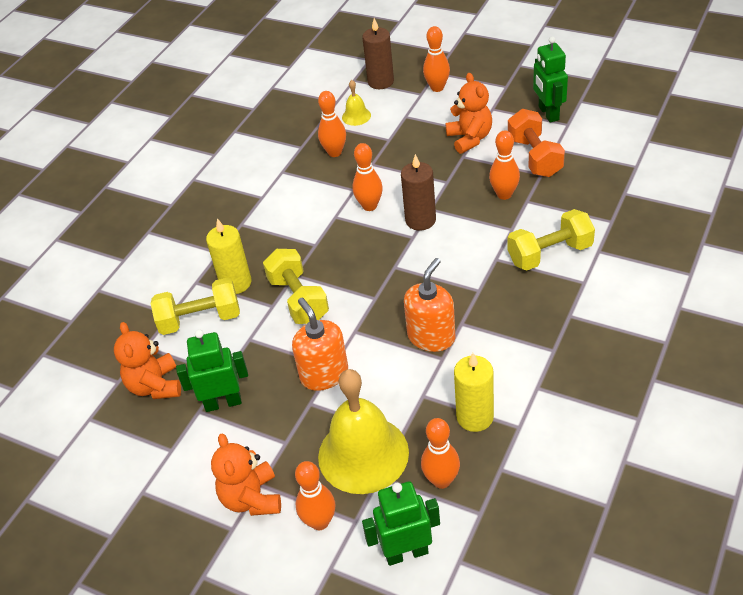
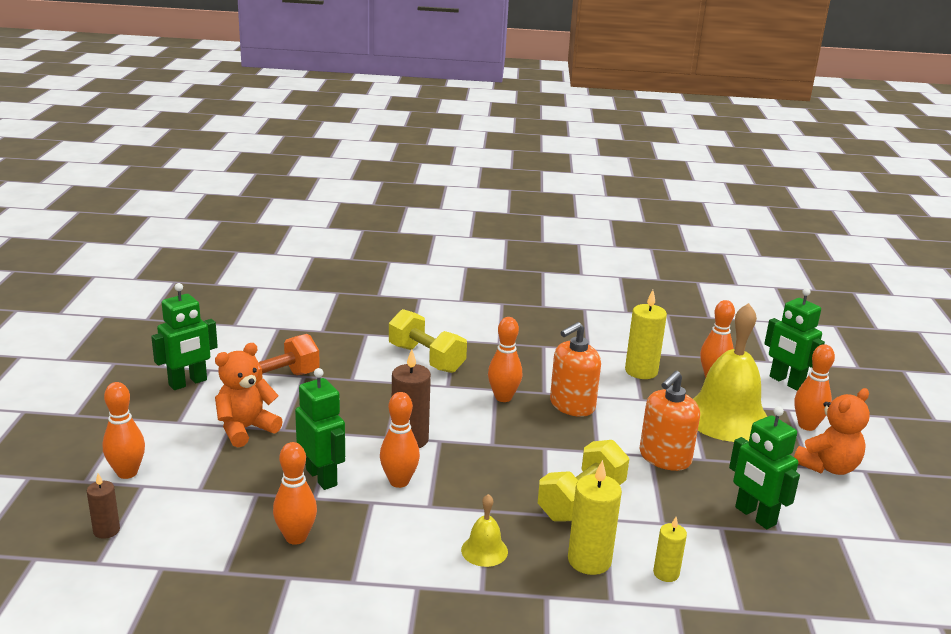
camera: 120 degrees left, 20 degrees down
(155, 386) = (783, 578): orange teddy bear -> none
(200, 319) = (666, 573): yellow dumbbell -> yellow candle
(356, 116) = (202, 536): yellow bell -> yellow bell (484, 550)
(381, 82) = (106, 530): brown candle -> brown candle, size x0.58
(392, 169) = (322, 477): none -> green robot
(431, 337) = (572, 405): orange soap dispenser -> orange soap dispenser turned 45 degrees counterclockwise
(504, 194) = (346, 393): orange bowling pin -> orange bowling pin (503, 397)

